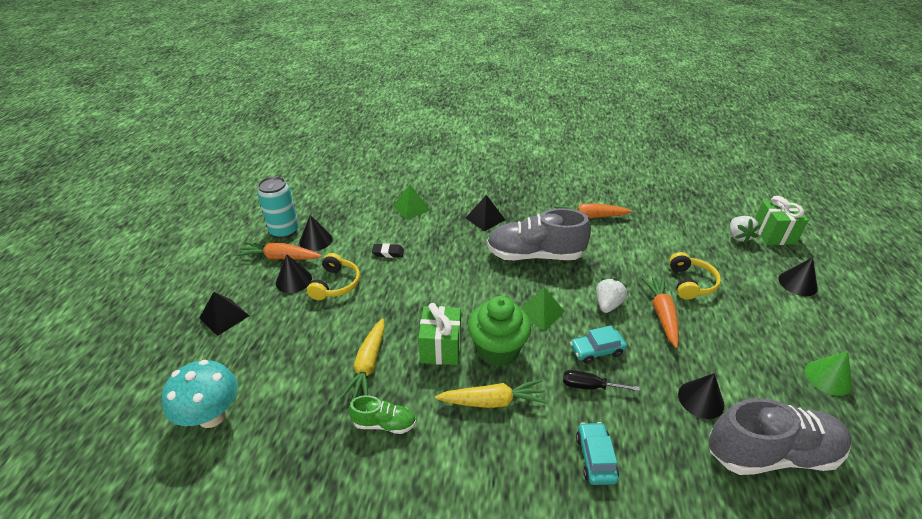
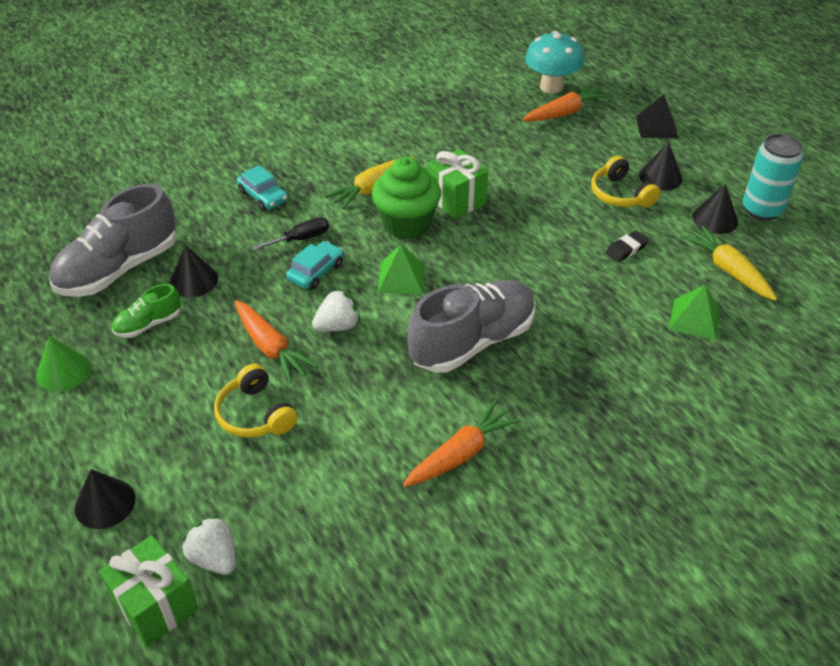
camera: 140 degrees right, 5 degrees up
(280, 257) = (711, 186): orange carrot -> orange carrot (564, 113)
(368, 365) = (495, 159): yellow carrot -> yellow carrot (728, 270)
(384, 423) = (434, 139): green shoe -> green shoe (148, 324)
(485, 219) = (589, 359): black pyramid -> none
(607, 304) = (338, 326): white strawberry -> white strawberry turned 105 degrees counterclockwise

